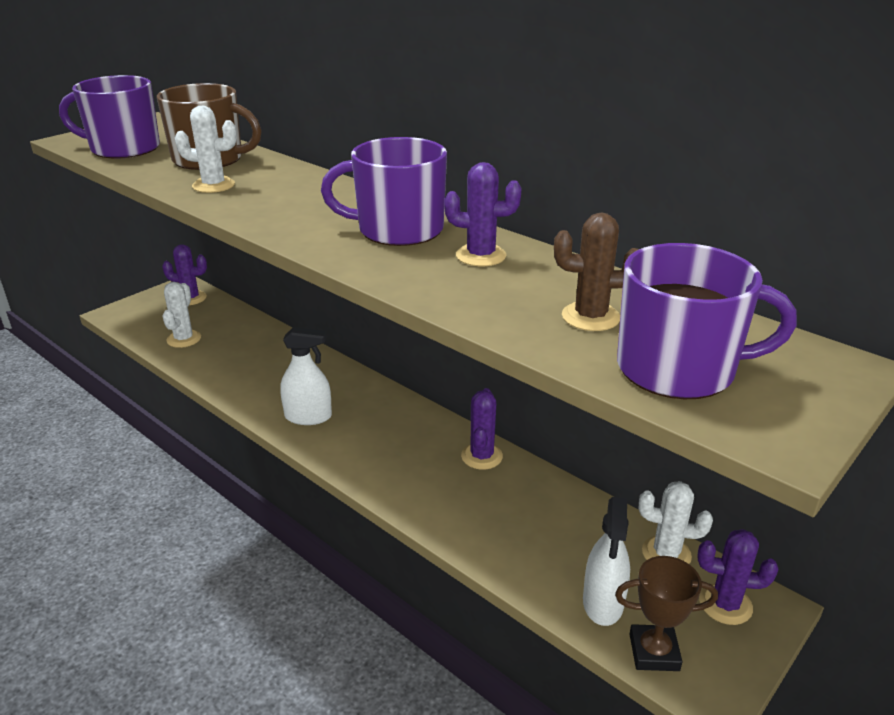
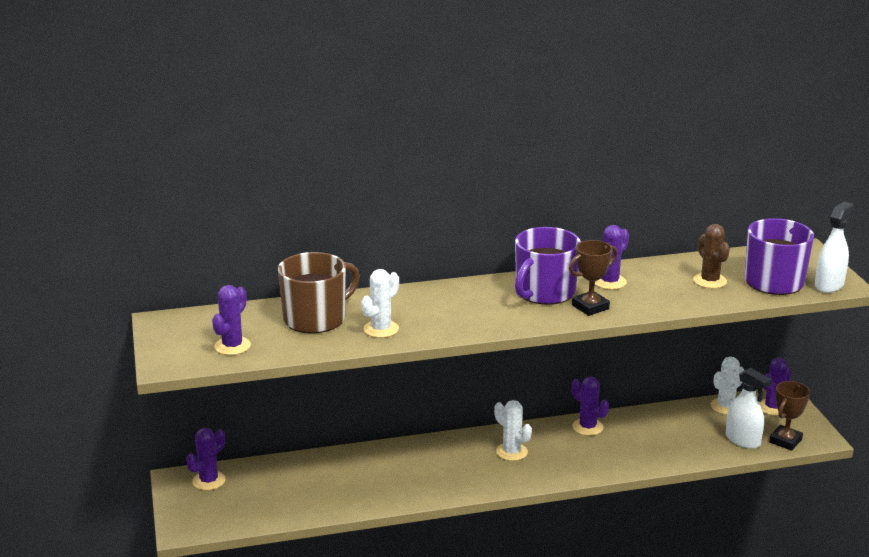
camera: 55 degrees left, 5 degrees down
(123, 148) = (232, 346): purple mug -> purple cactus
(184, 339) = (284, 502): white cactus -> white cactus (511, 452)
(308, 416) = (471, 476): white spray bottle -> white spray bottle (829, 285)
(393, 262) = (590, 307): none -> brown trophy
(590, 317) = (709, 281): brown cactus -> brown cactus turned 60 degrees counterclockwise

